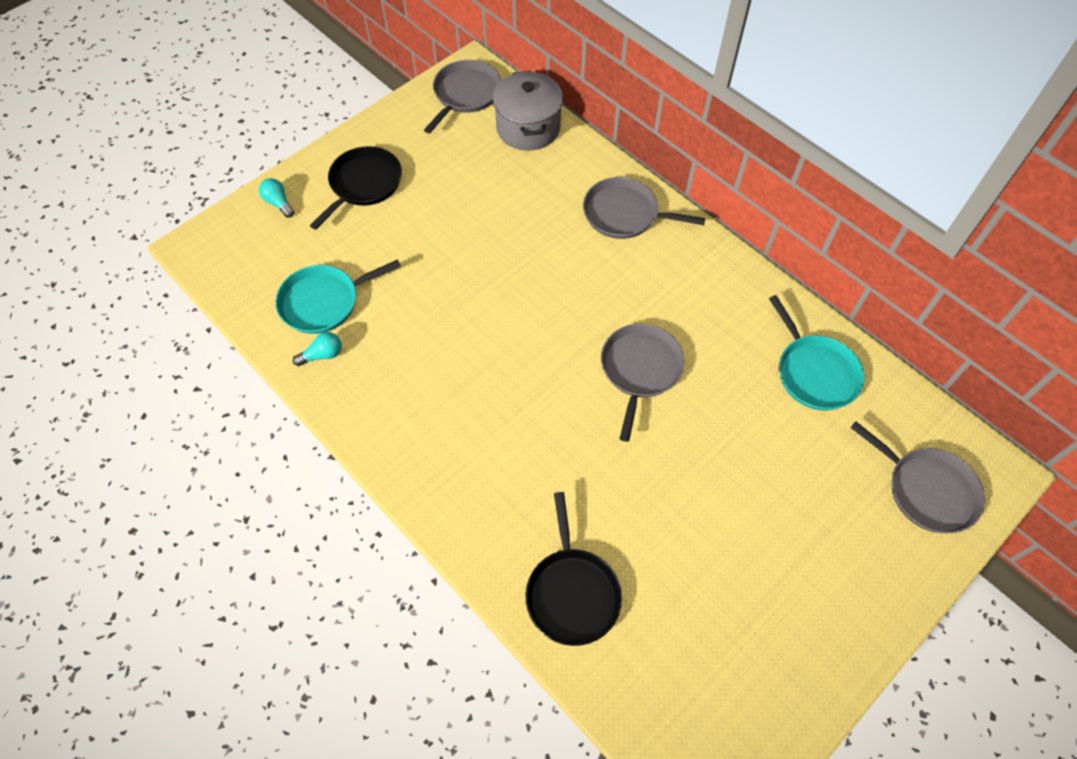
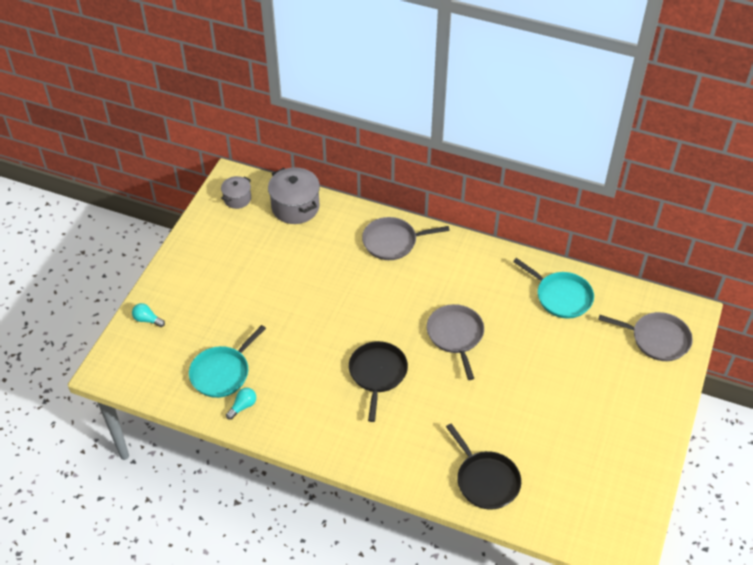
camera: 25 degrees left, 10 degrees down
(363, 184) = (201, 285): black pan -> black pan (377, 374)
(465, 94) = (237, 199): grey pan -> grey pot

